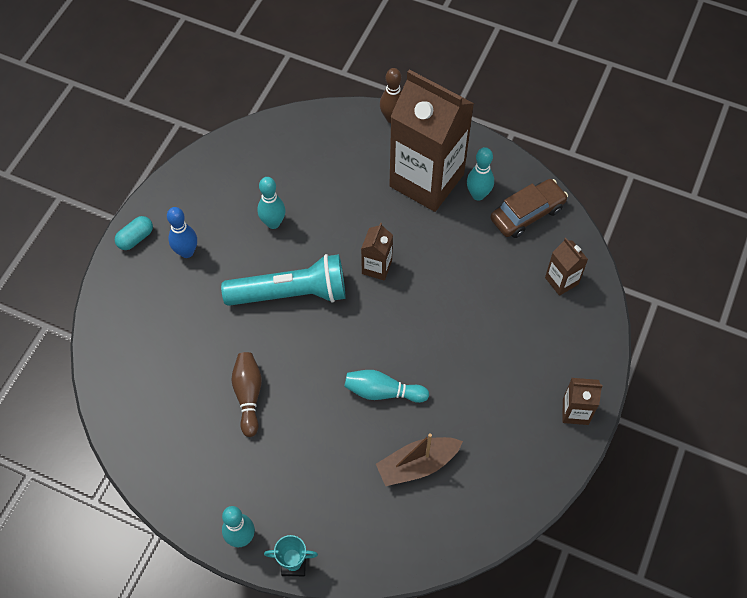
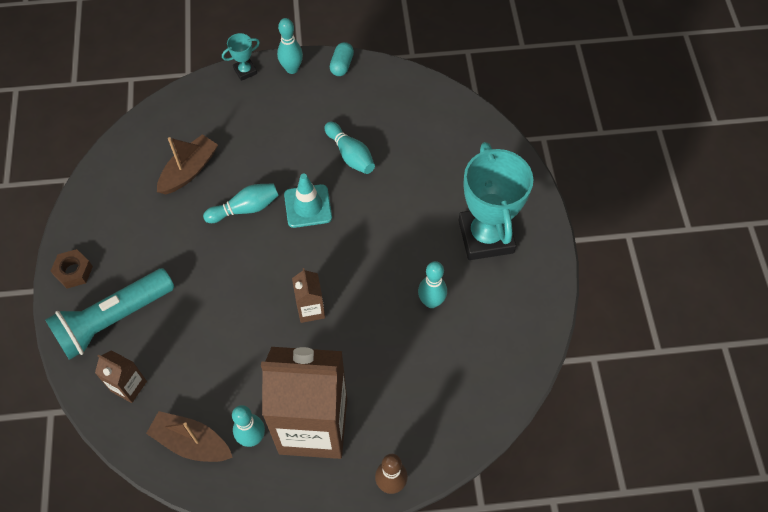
camera: 150 degrees right, 0 degrees up
(136, 238) = (538, 226): turquoise capsule -> turquoise capsule (342, 65)
(186, 252) = (486, 236): blue bowling pin -> turquoise trophy
(248, 395) = (350, 155): brown bowling pin -> turquoise bowling pin
(291, 293) = (371, 247): turquoise flashlight -> turquoise flashlight (113, 320)
(322, 363) = (308, 206): none -> turquoise traffic cone
(527, 214) = (191, 442): brown car -> brown boat
(575, 412) = (73, 271): brown carton -> brown nut

